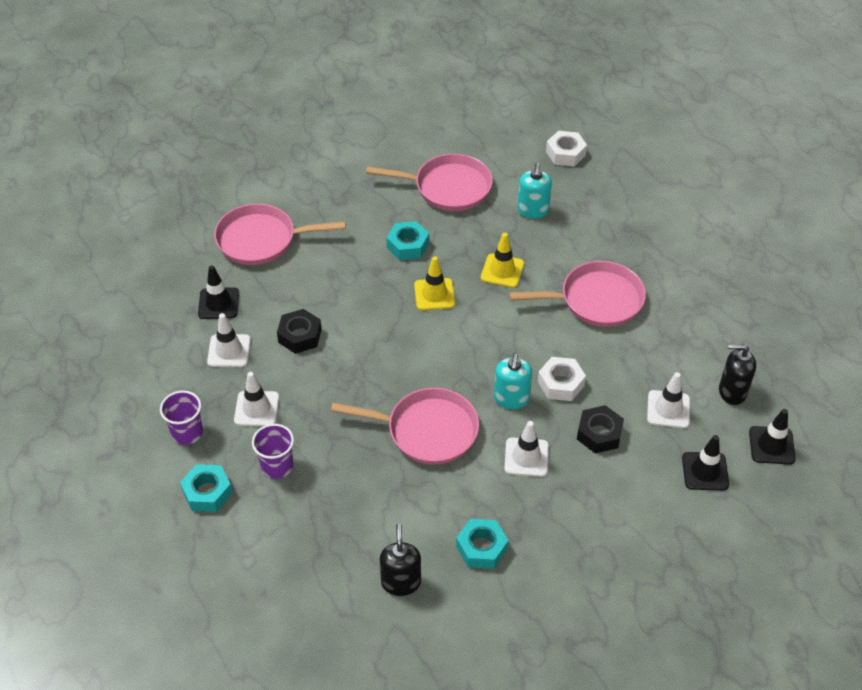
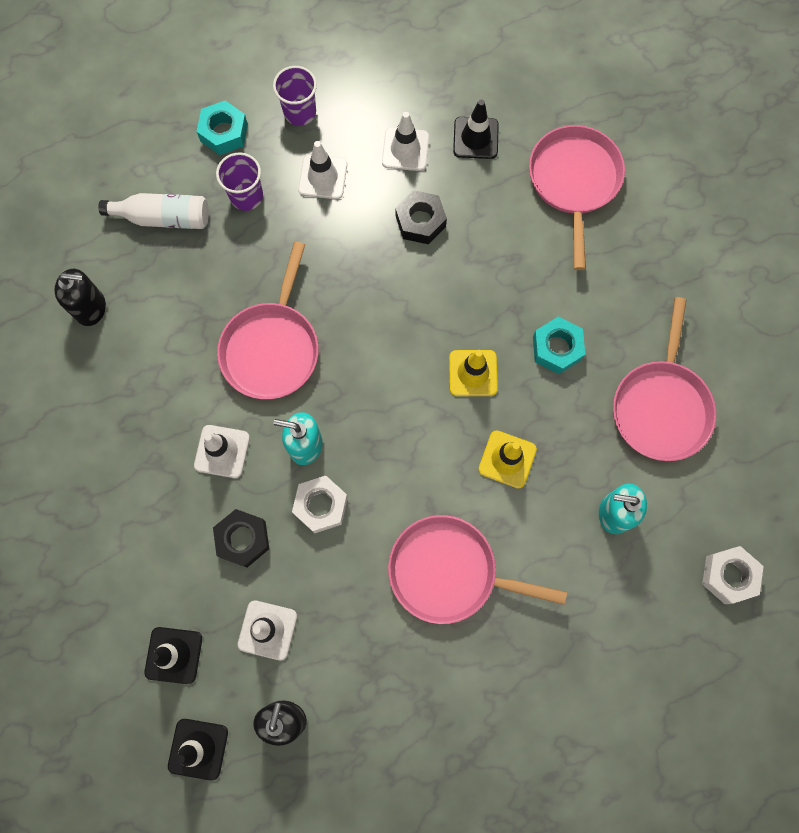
camera: 95 degrees right, 25 degrees up
(301, 532) = (163, 217): none -> white bottle
(481, 548) = (116, 390): turquoise nut -> none
(596, 300) = (449, 571): pink pan -> pink pan turned 105 degrees clockwise

